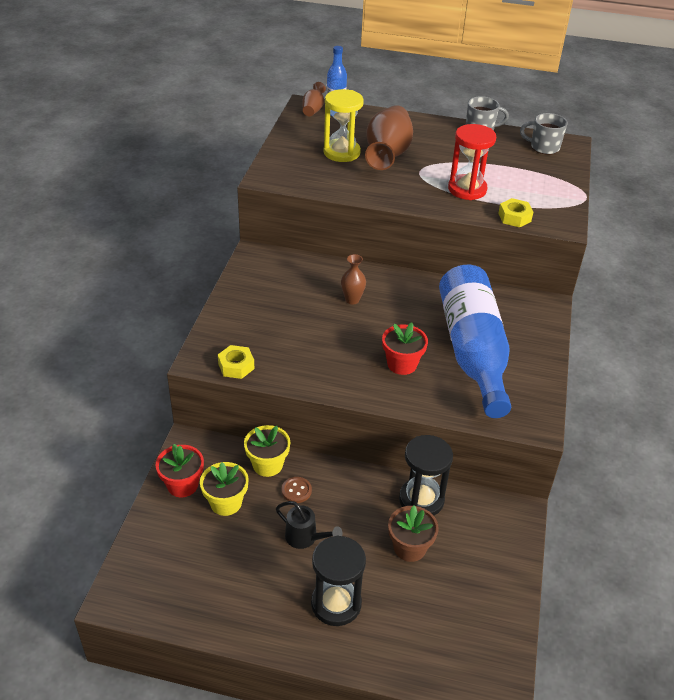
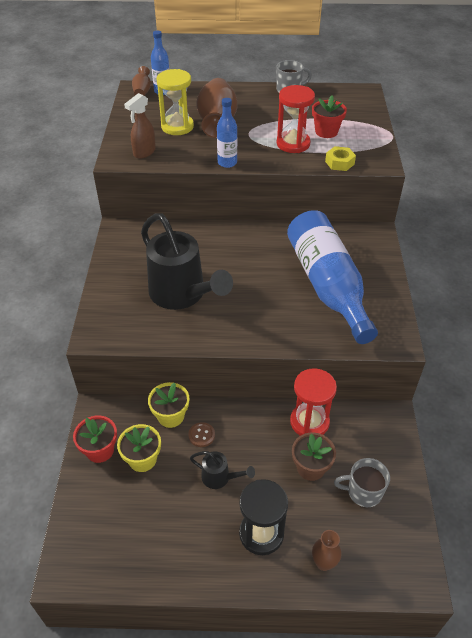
camera: 10 degrees left, 5 degrees up
(236, 366) = (127, 336): yellow nut -> none
(297, 175) = (144, 152): none -> brown spray bottle
(306, 334) = (182, 294): none -> black watering can
(352, 300) = (213, 256): brown vase -> brown vase (323, 563)
(386, 199) = (227, 163): none -> blue bottle
(402, 364) = (271, 308): red flower pot -> red flower pot (326, 132)
(421, 500) = (309, 422): black hourglass -> red hourglass
(543, 147) = (345, 97): grey mug -> grey mug (363, 492)

